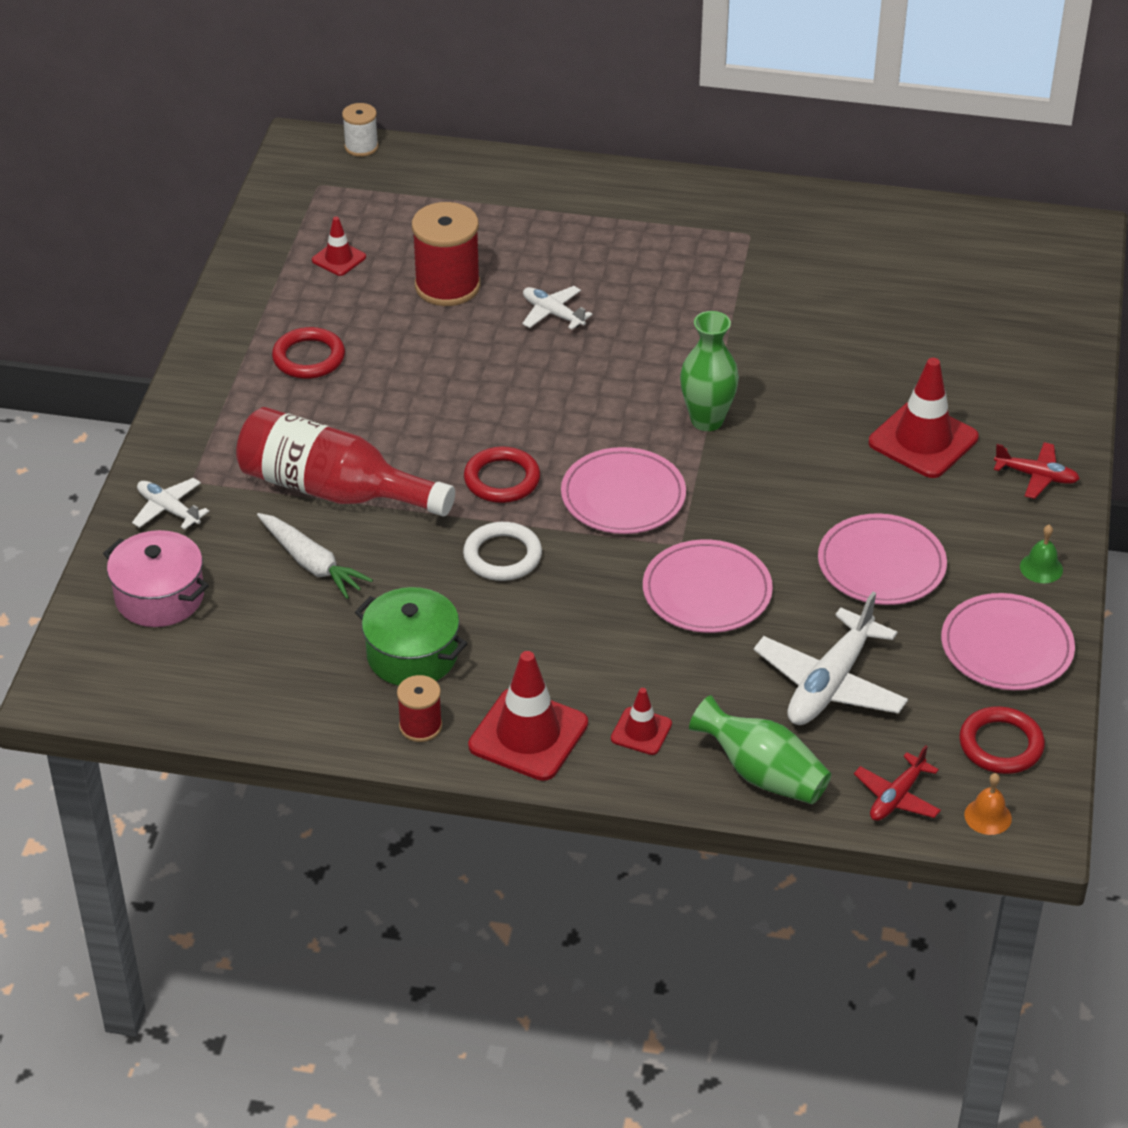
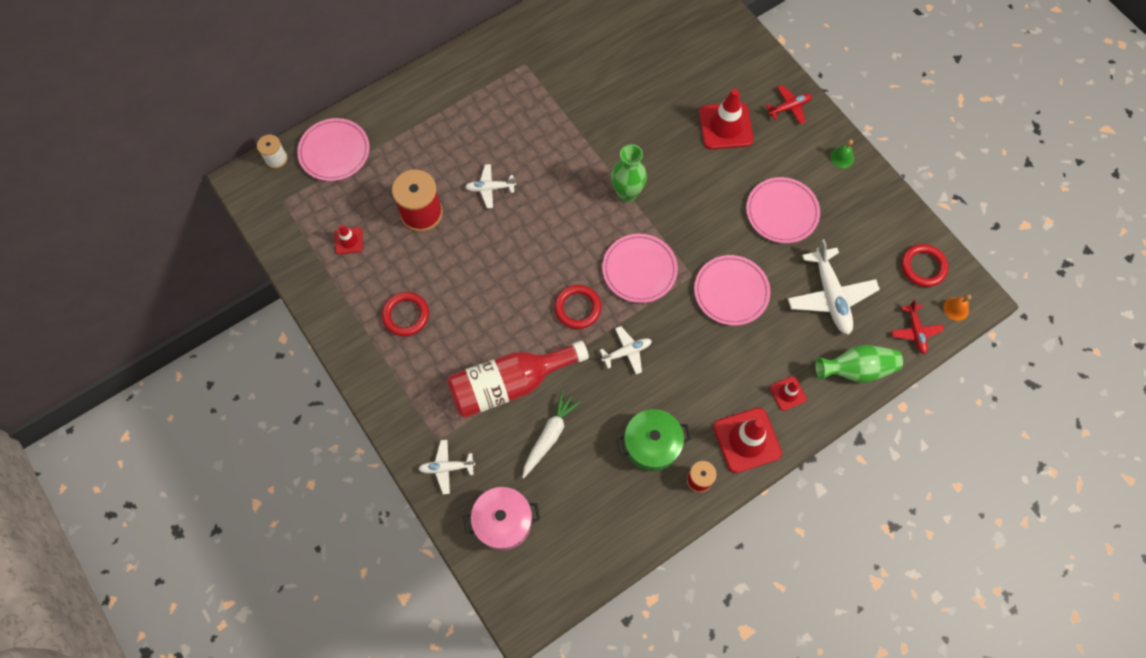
camera: 45 degrees left, 25 degrees up
(311, 563) = (549, 436): white carrot -> white carrot turned 60 degrees counterclockwise
(502, 556) = (627, 352): white ring -> white plane
(1006, 647) = (873, 212): pink plate -> pink plate (334, 151)

